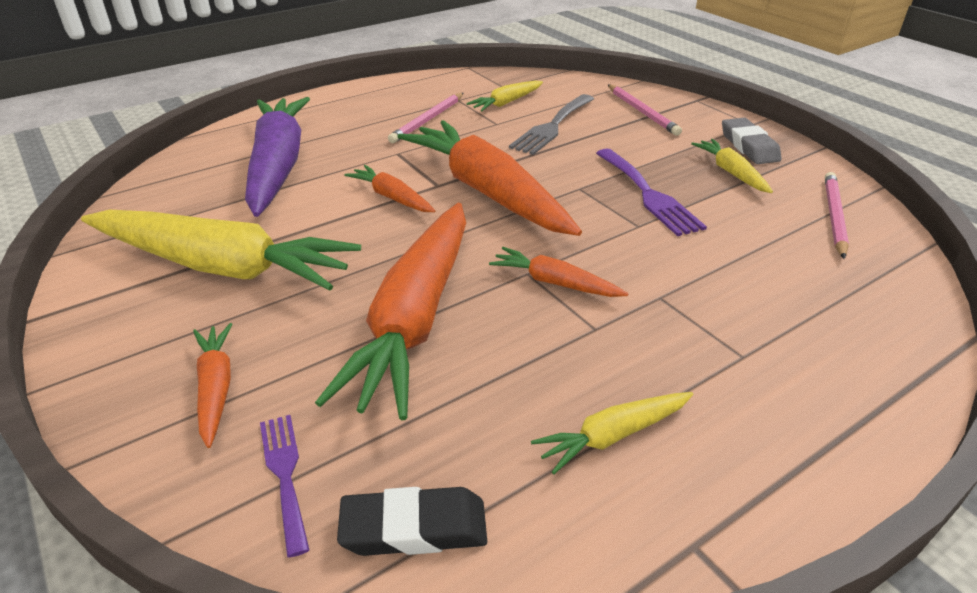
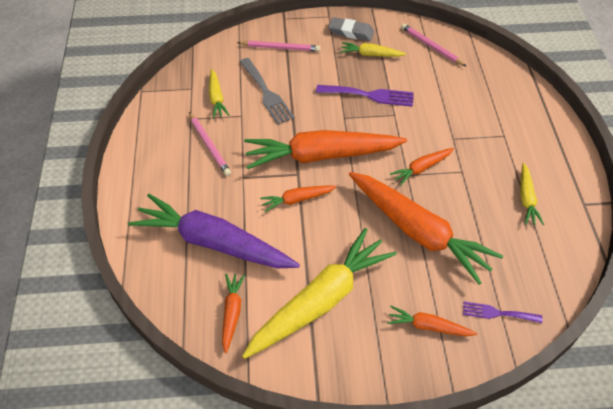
camera: 60 degrees left, 15 degrees up
(173, 208) = (232, 313): none -> orange carrot
(414, 528) = (543, 279): black eraser -> none

